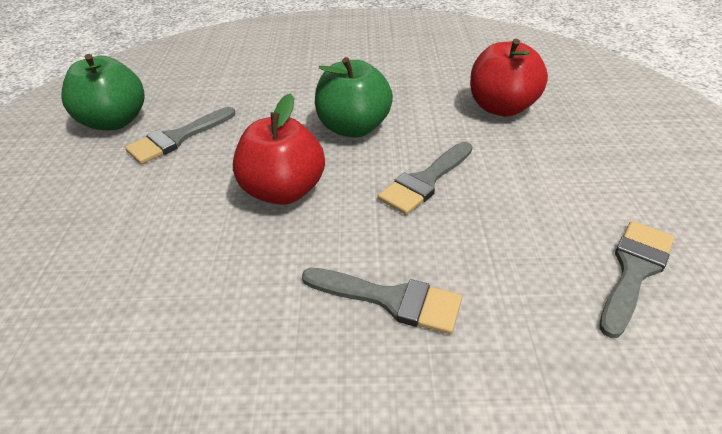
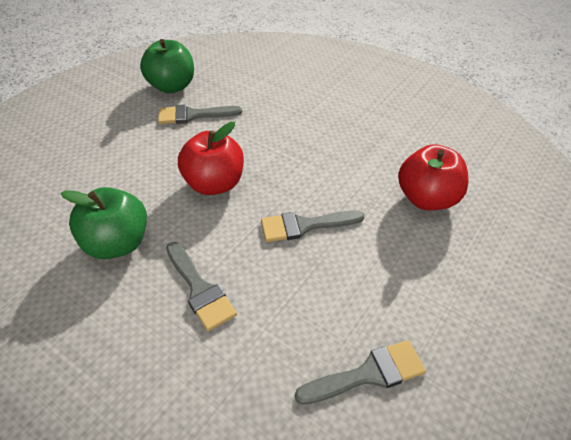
camera: 35 degrees right, 5 degrees up
(353, 128) = (302, 161): green apple -> green apple (117, 243)

